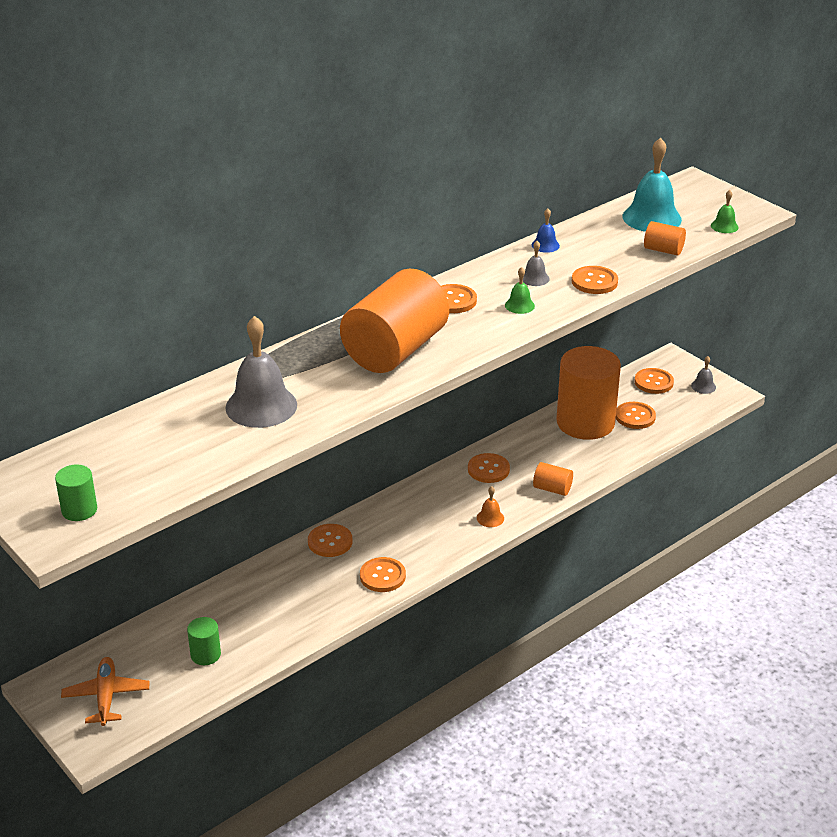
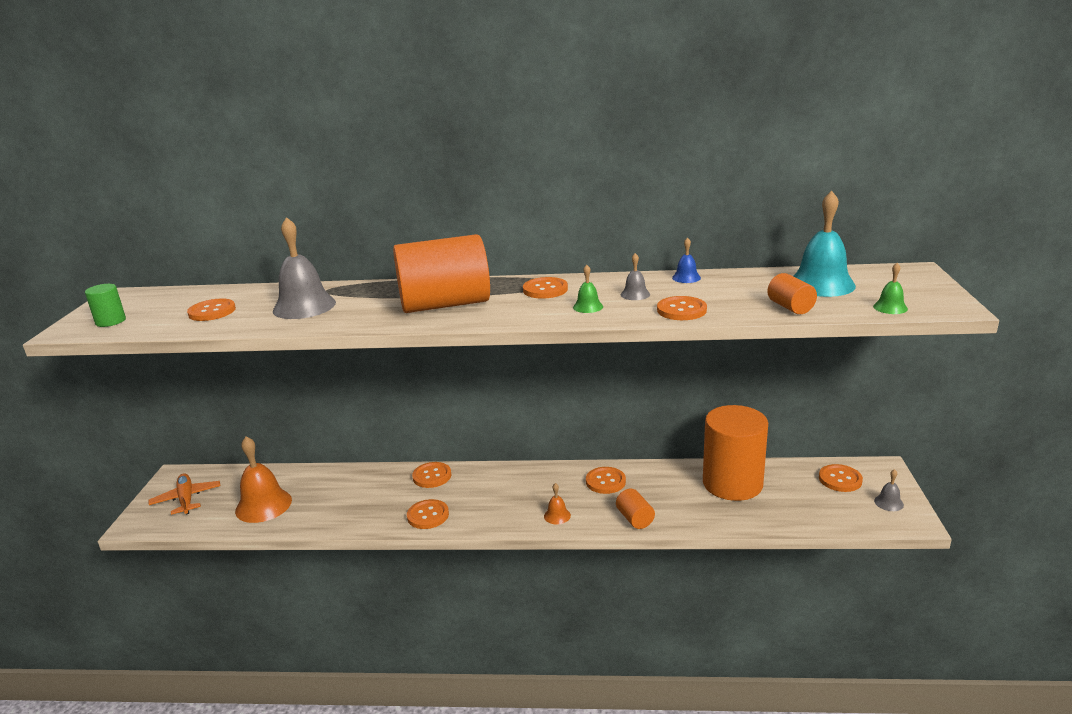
camera: 45 degrees right, 10 degrees down
(106, 696) = (186, 499): orange plane -> orange plane turned 60 degrees counterclockwise
(205, 654) = (263, 505): green cylinder -> orange bell
(635, 417) = (785, 498): orange button -> orange button (212, 311)

